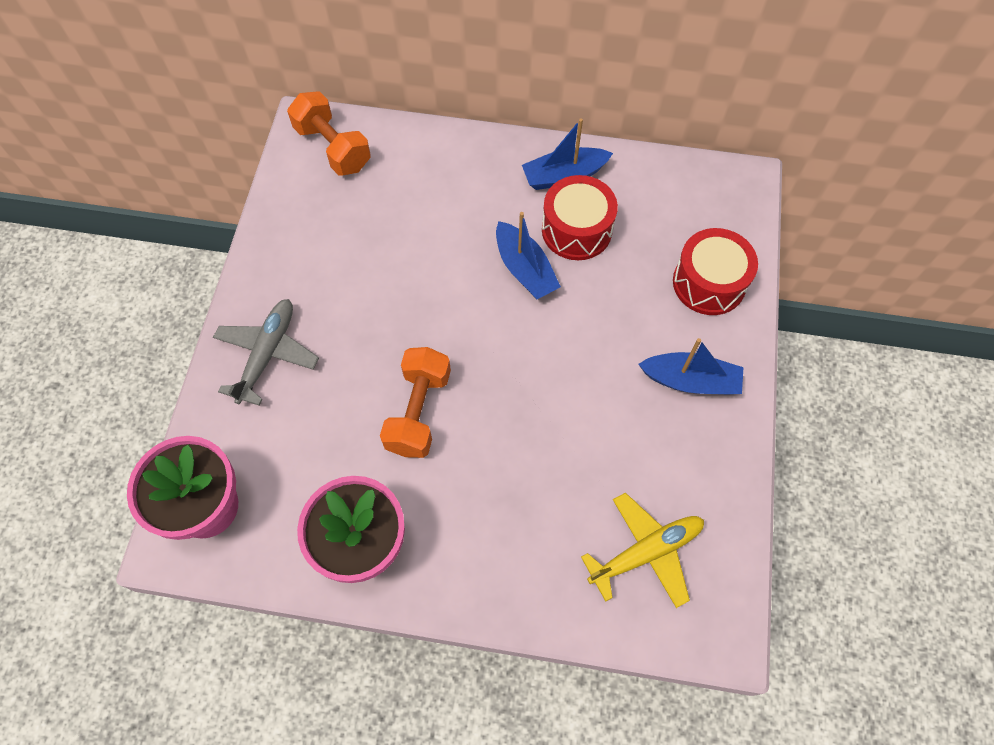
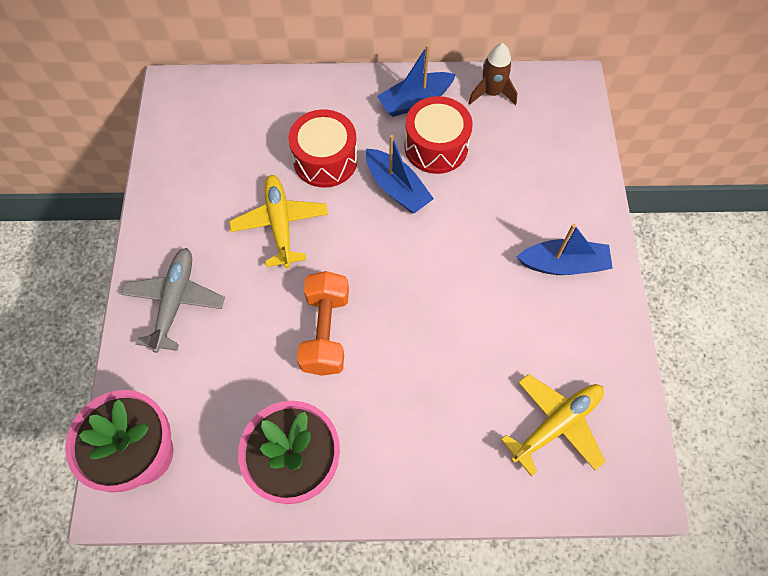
camera: 10 degrees left, 0 degrees up
(333, 148) = (201, 105): orange dumbbell -> none
(392, 289) = (280, 224): none -> yellow plane
(650, 179) = (491, 93): none -> brown rocket
(709, 283) = (561, 176): red drum -> red drum (325, 160)

